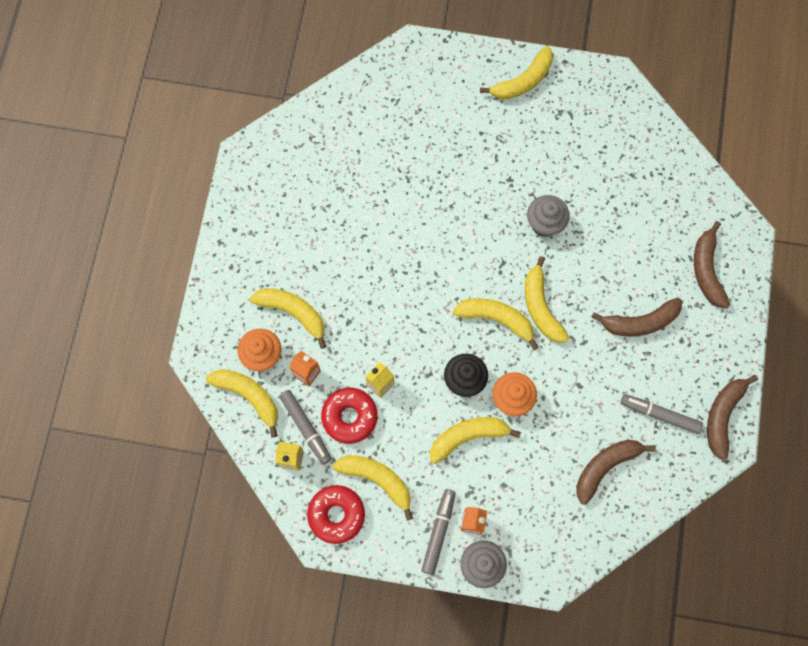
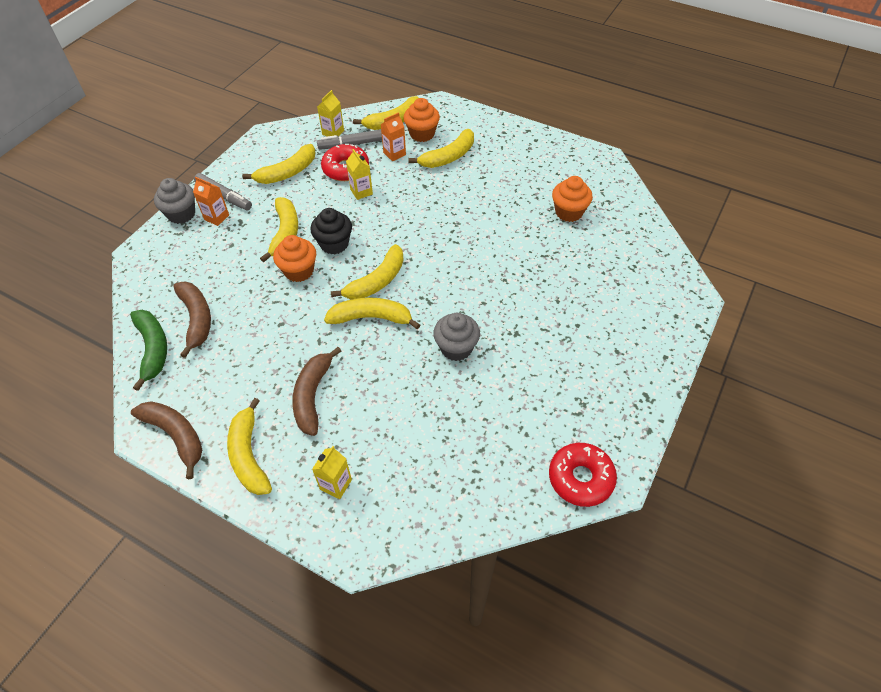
camera: 110 degrees right, 20 degrees down
(336, 515) = (277, 146): red donut -> red donut (580, 478)
(340, 170) = (569, 212): none -> orange cupcake
(523, 81) = (631, 380): yellow banana -> yellow banana (249, 455)
(653, 488) = (153, 349): none -> green banana
(659, 415) = (213, 379): grey marker -> none
(706, 270) = (336, 484): brown banana -> yellow carton

